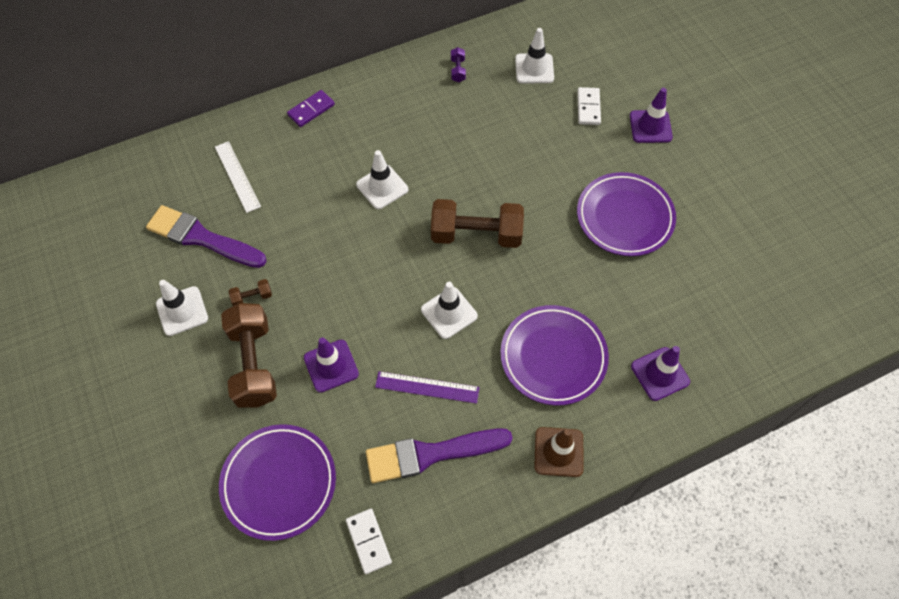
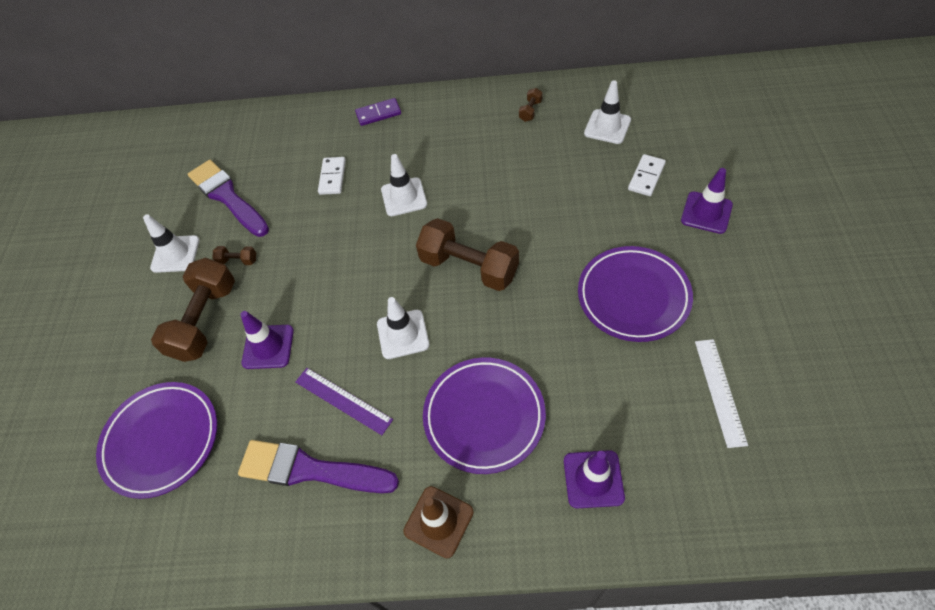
camera: 30 degrees right, 5 degrees down
(237, 176) = (285, 153): white ruler -> white ruler (719, 391)
(368, 541) = (205, 534): white domino -> white domino (332, 177)
(458, 70) = (530, 111): purple dumbbell -> brown dumbbell

